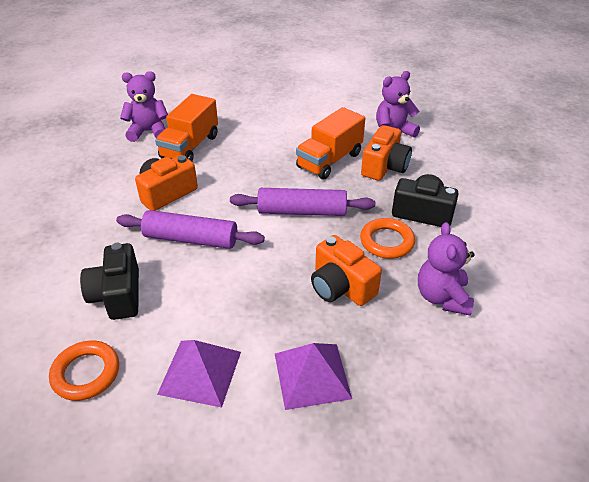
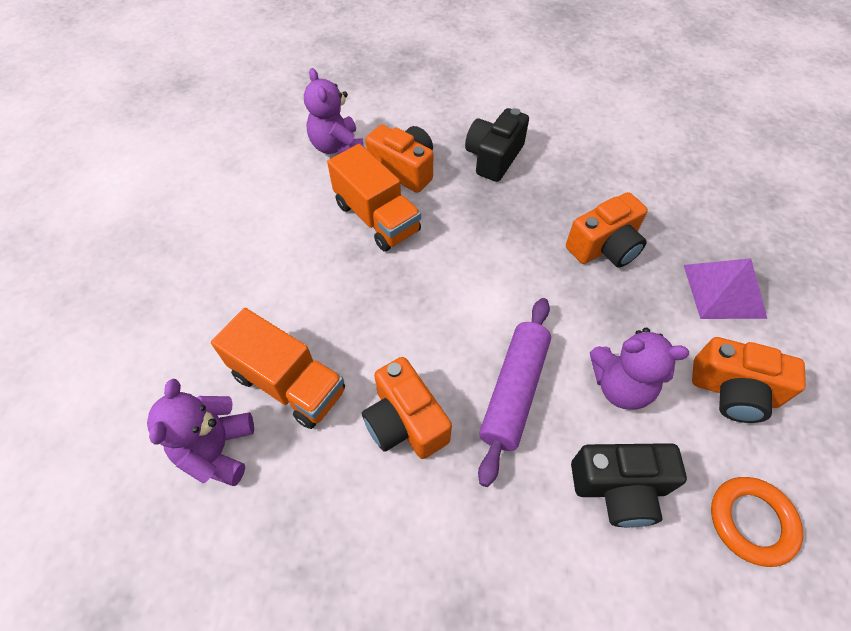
camera: 80 degrees left, 15 degrees up
(200, 372) = (733, 391): purple pyramid -> orange camera
(302, 211) = (475, 262): purple rolling pin -> none
(386, 241) = (537, 196): orange ring -> none
(442, 297) = (619, 174): purple teddy bear -> purple teddy bear (620, 386)

